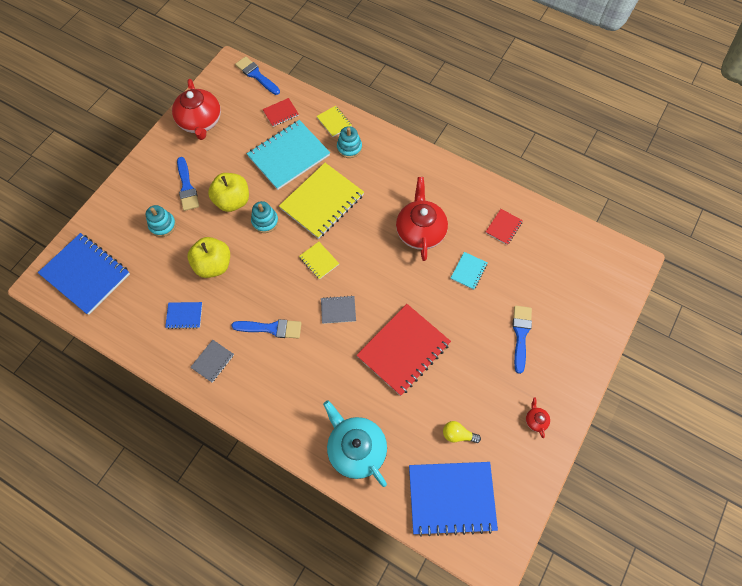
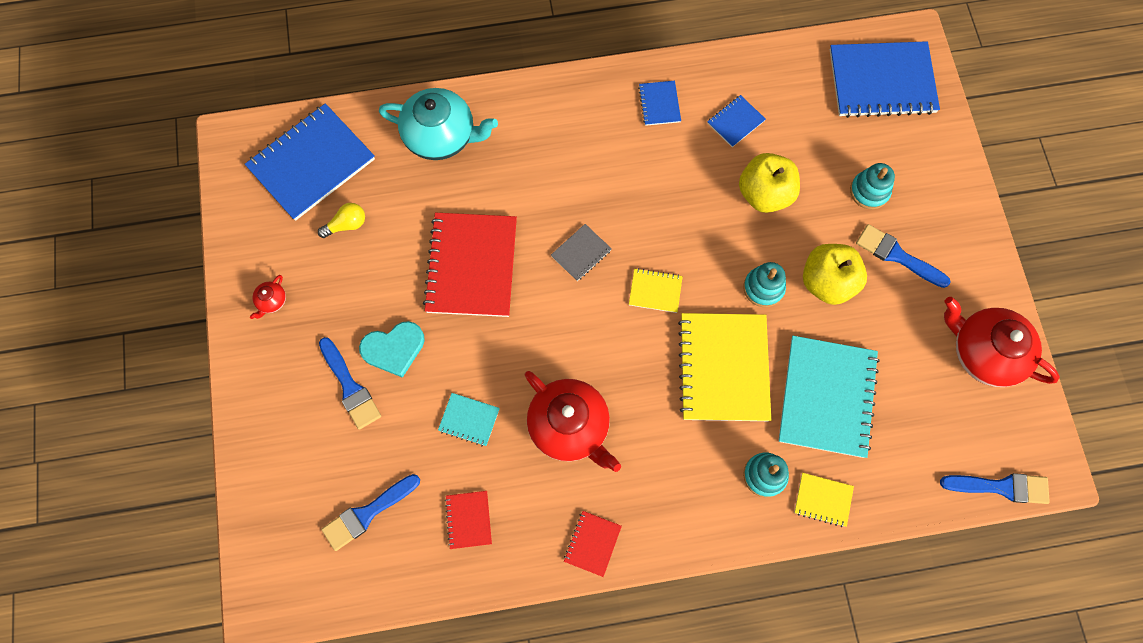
camera: 140 degrees right, 5 degrees up
(212, 361) = (659, 104): grey notebook -> blue notebook
(271, 328) = (633, 179): blue brush -> blue brush (367, 513)
(281, 113) = (904, 453): red notebook -> red notebook (592, 543)
(468, 271) = (469, 420): turquoise notebook -> turquoise notebook turned 60 degrees counterclockwise
(482, 337) = (393, 349): none -> turquoise heart
(535, 420) = (272, 301): red teapot -> red teapot turned 75 degrees clockwise

